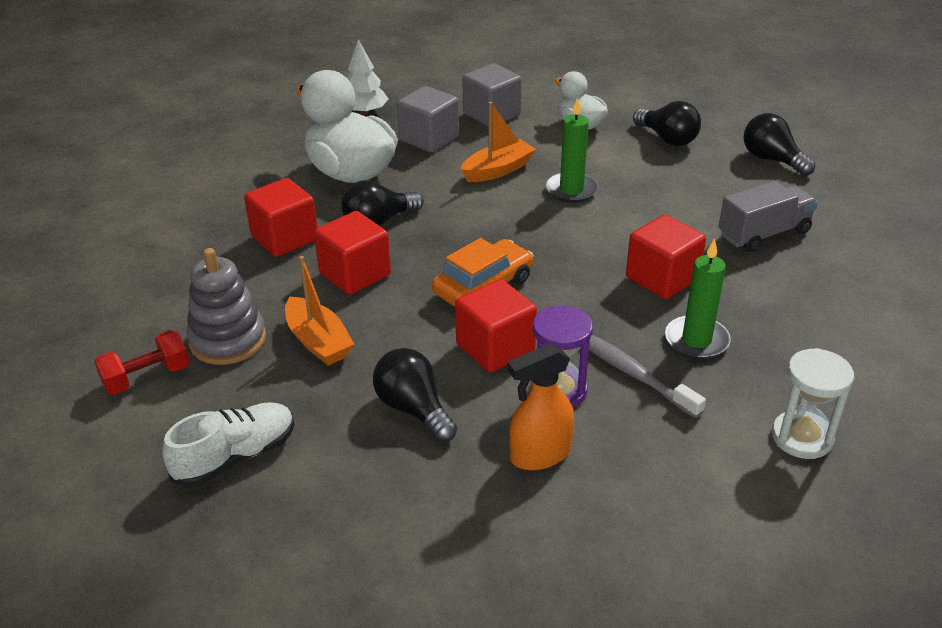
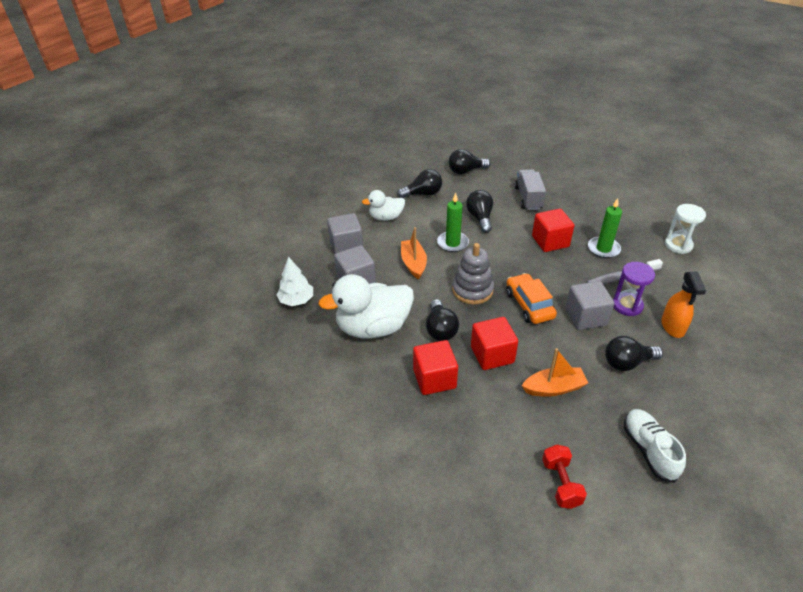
camera: 65 degrees left, 5 degrees up
(228, 340) = (536, 432): grey stacking toy -> grey stacking toy (472, 290)
(495, 348) = (585, 317): red cube -> grey cube
(657, 199) = (480, 218): none -> black light bulb

